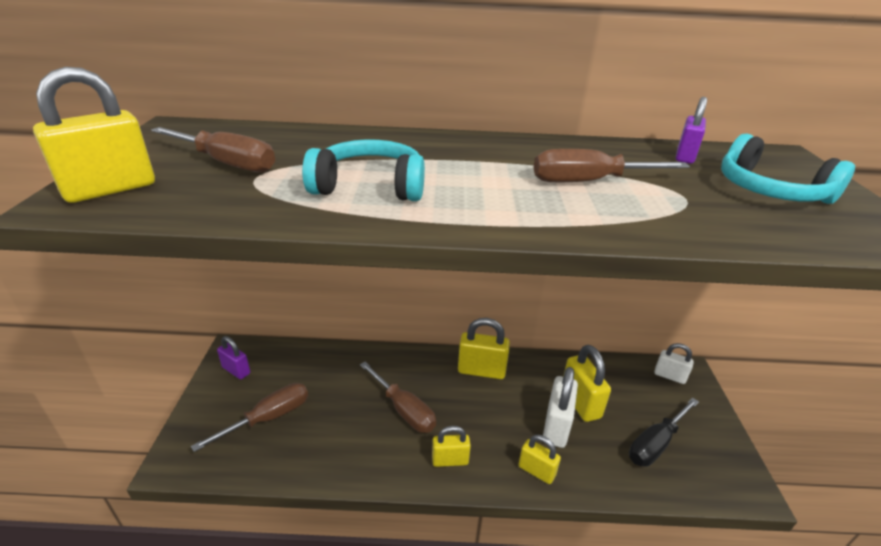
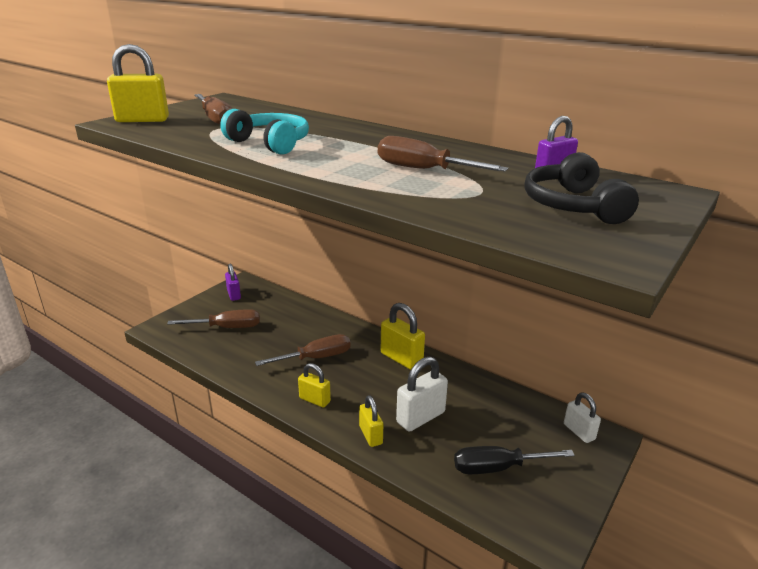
camera: 35 degrees right, 5 degrees down
(403, 409) = (315, 358): brown screwdriver -> brown screwdriver turned 105 degrees counterclockwise
(580, 402) = (462, 412): yellow padlock -> none
(769, 191) = (573, 206): turquoise headphones -> black headphones

